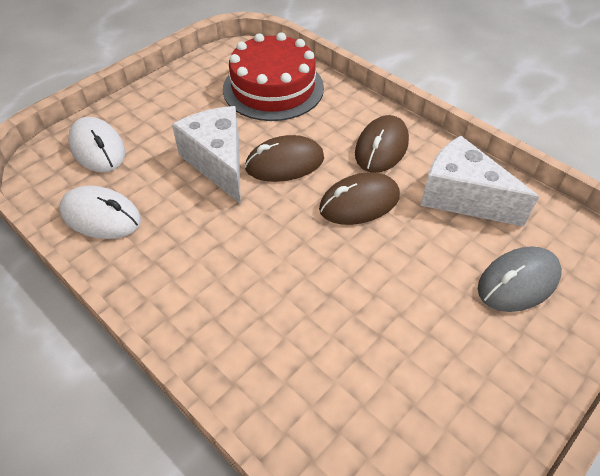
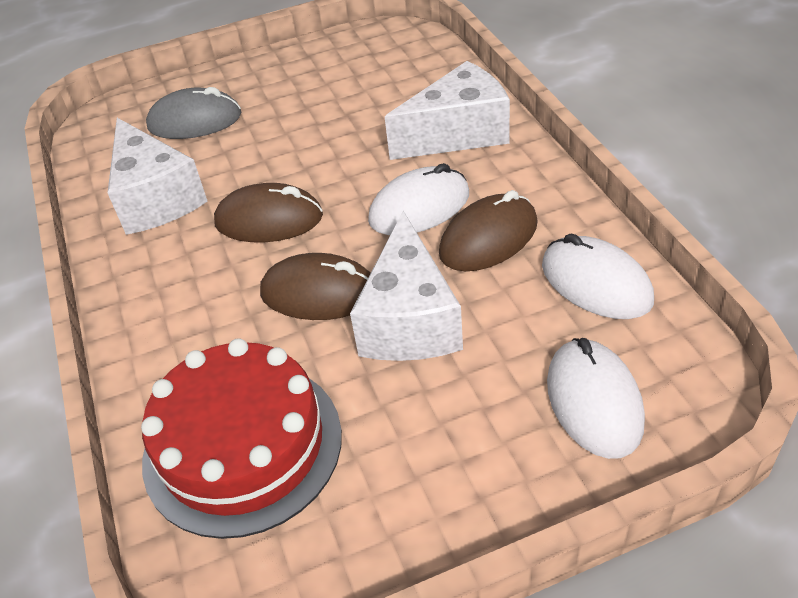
camera: 150 degrees left, 5 degrees down
(250, 243) = (419, 207): none -> white mouse
(251, 336) = (458, 134): none -> white cheese
(381, 148) = (179, 280): brown mouse -> brown mouse (488, 238)

